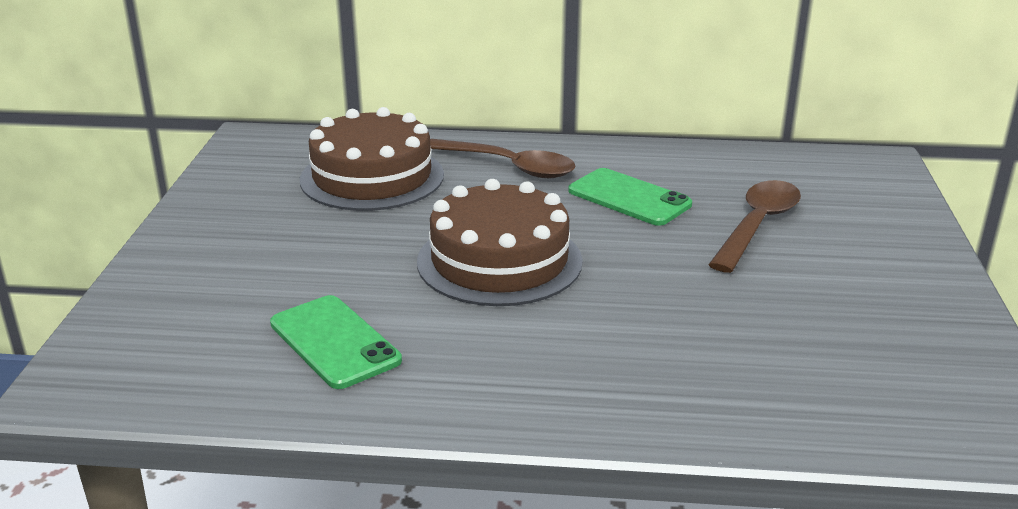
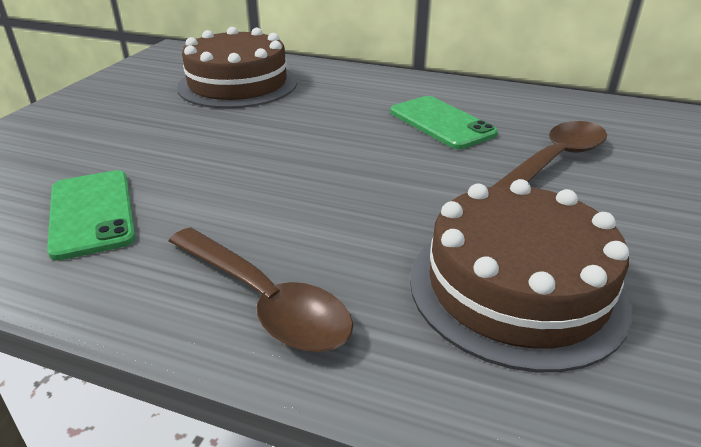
camera: 15 degrees right, 5 degrees up
(499, 261) = (291, 161): brown cake -> brown cake (516, 288)
(509, 166) = (352, 88): brown spoon -> brown spoon (265, 301)

